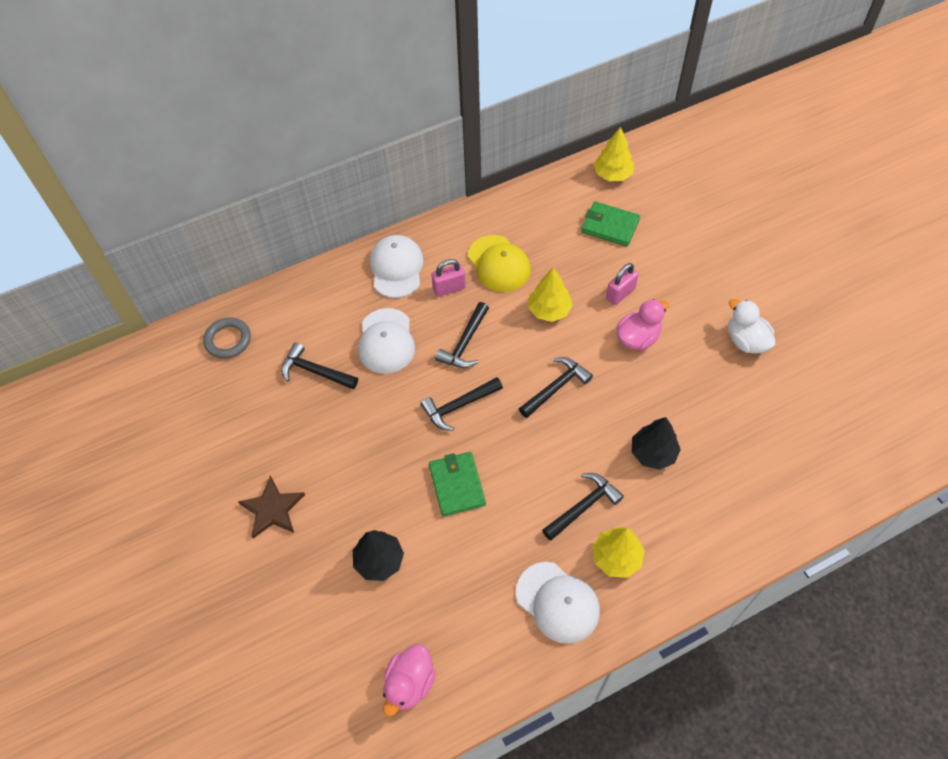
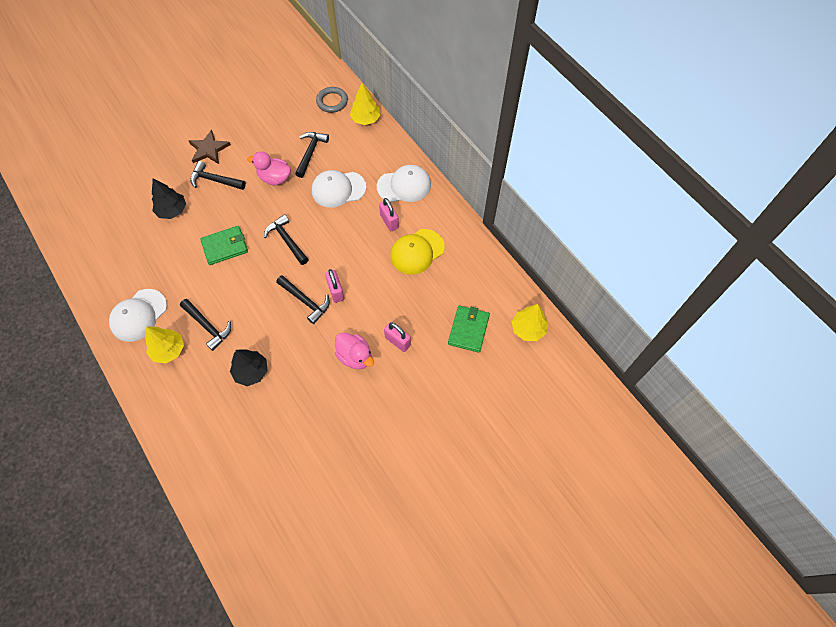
camera: 80 degrees right, 5 degrees up
(409, 683) = (93, 238): pink duck -> pink duck (275, 178)
(465, 343) = (340, 238): black hammer -> black hammer (215, 180)
(545, 353) = (336, 291): none -> pink padlock
(549, 310) = (376, 290): yellow tree -> yellow tree (365, 119)
(746, 341) = (359, 442): white duck -> none

